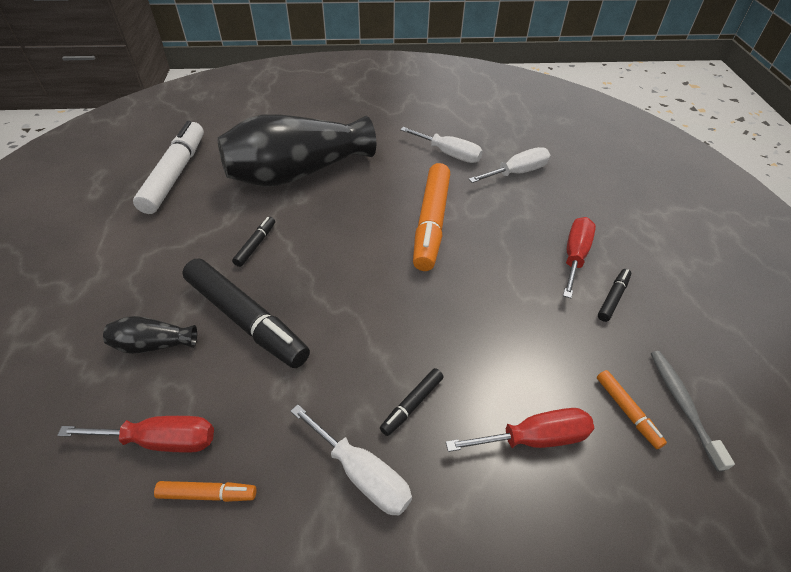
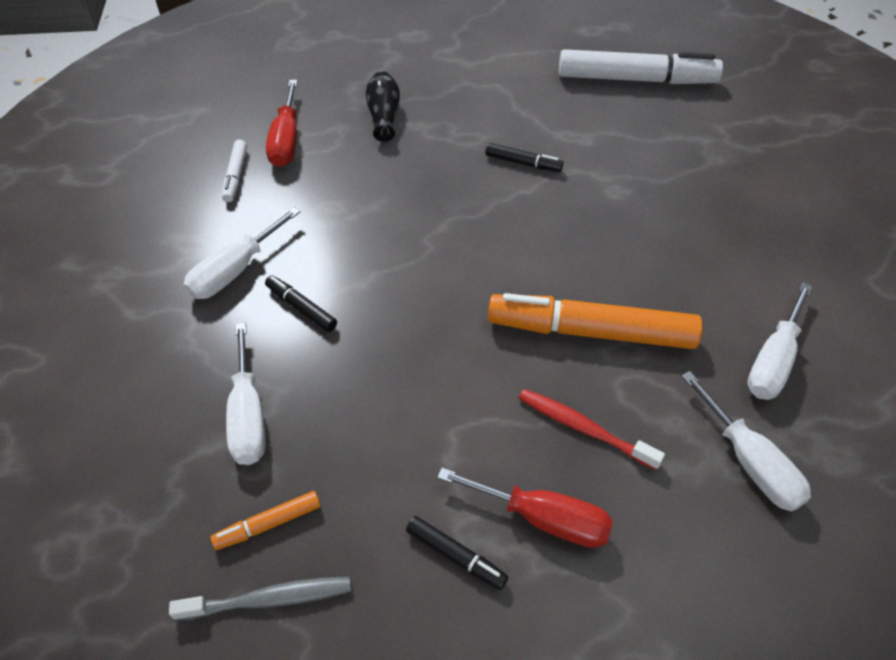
camera: 90 degrees right, 5 degrees up
(208, 494) = (236, 175): orange marker -> white marker
(246, 319) = (413, 171): black marker -> none
(297, 173) = (668, 183): black vase -> none
(508, 233) = (583, 428): none -> red toothbrush
(534, 438) = (248, 415): red screwdriver -> white screwdriver

